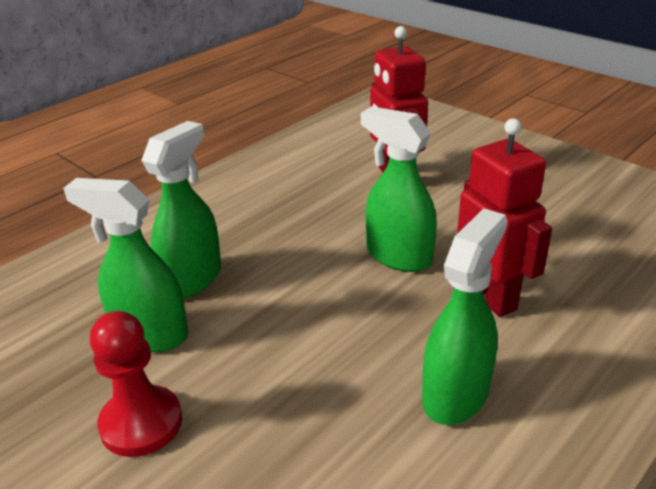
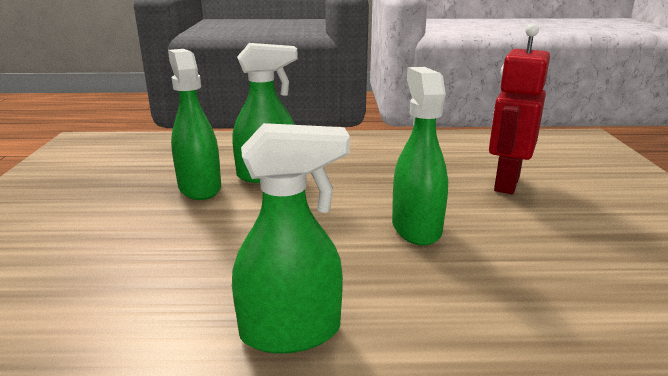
camera: 45 degrees right, 10 degrees down
(141, 423) = (119, 222): red pawn -> none
(490, 297) = (443, 293): red robot -> none

